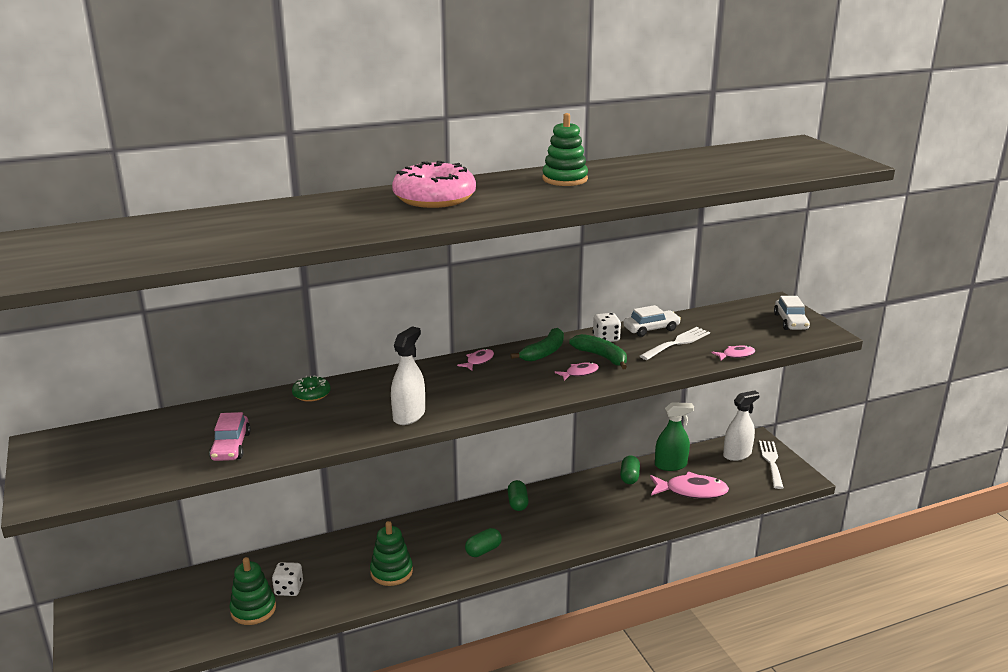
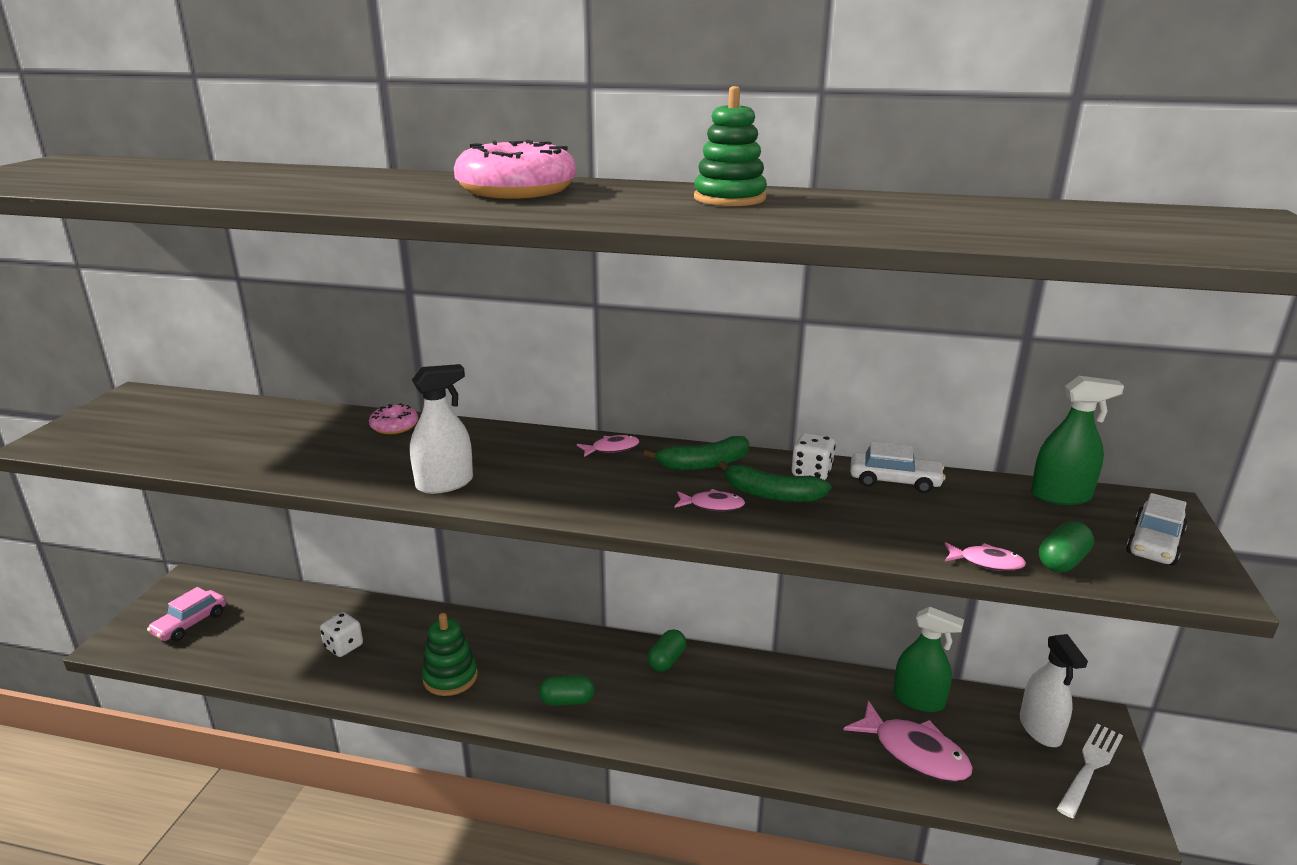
camera: 35 degrees right, 0 degrees up
(231, 446) = (245, 452): pink car -> pink car (190, 623)
(253, 609) = (292, 652): green stacking toy -> none
(311, 394) = (394, 426): green donut -> pink donut
(601, 357) = (772, 494): green banana -> green banana turned 120 degrees clockwise
(629, 477) = (842, 691): green capsule -> green capsule (1062, 561)
(677, 343) = (910, 512): white fork -> none
(731, 311) = (1060, 496): none -> green spray bottle
(737, 454) = (1040, 729): white spray bottle -> white spray bottle turned 75 degrees clockwise

